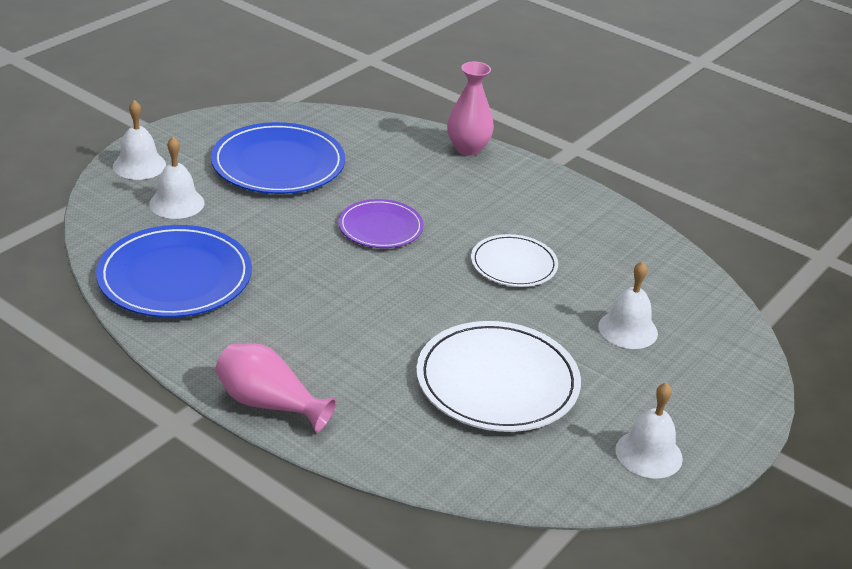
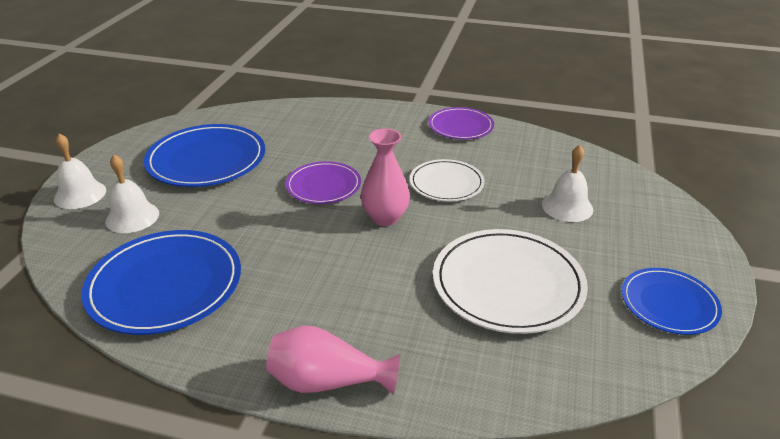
camera: 20 degrees left, 0 degrees up
(468, 148) = (350, 109): pink vase -> pink vase (385, 217)
(582, 205) = (460, 126): none -> purple plate
(649, 454) = (669, 303): white bell -> blue plate

